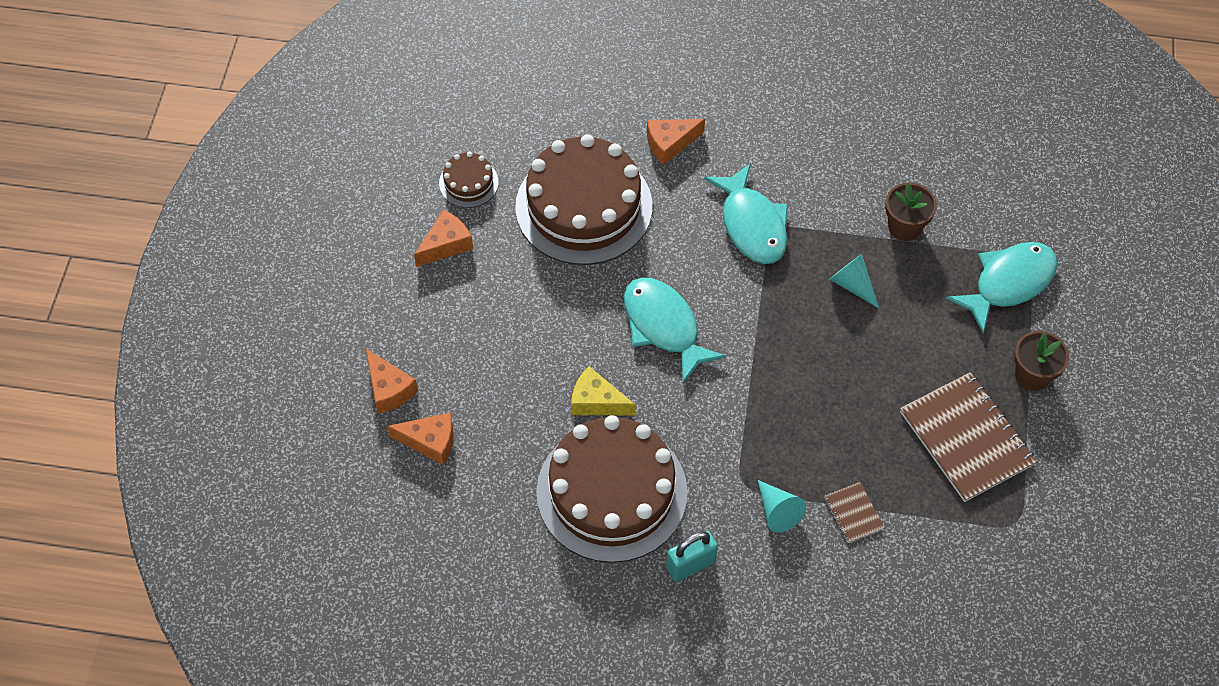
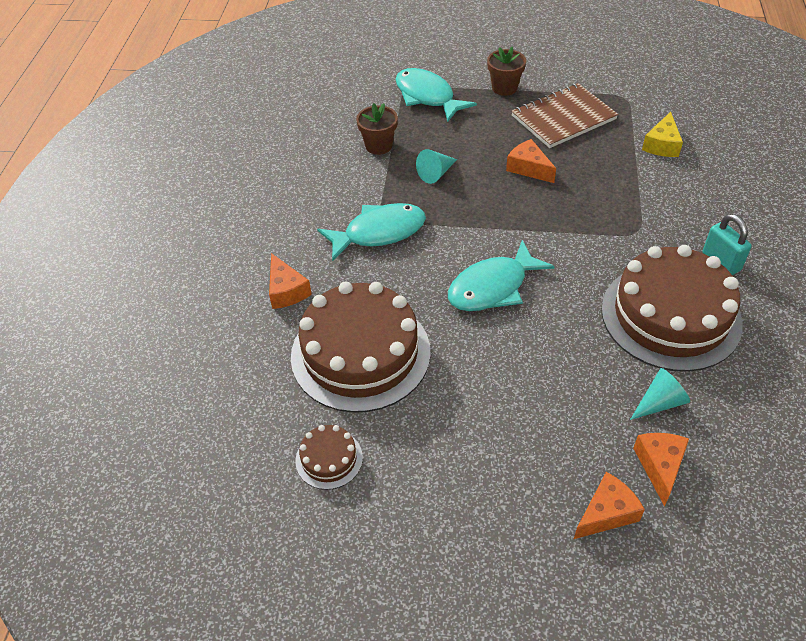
camera: 90 degrees left, 10 degrees down
(446, 244) = (413, 474): orange cheese -> orange cheese (528, 168)
(596, 401) = (581, 331): yellow cheese -> yellow cheese (662, 145)
(777, 511) = (654, 212): turquoise cone -> turquoise cone (659, 402)
(853, 513) = (643, 172): brown notebook -> none

